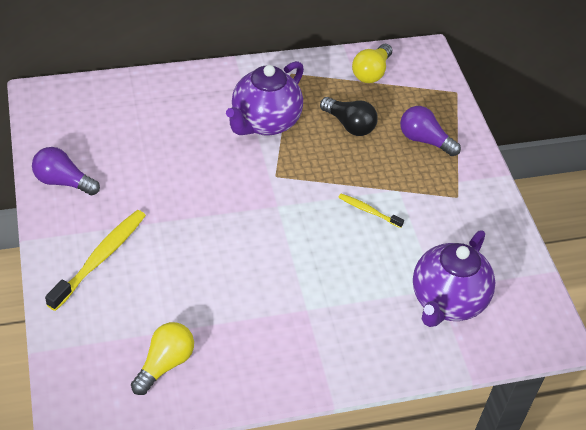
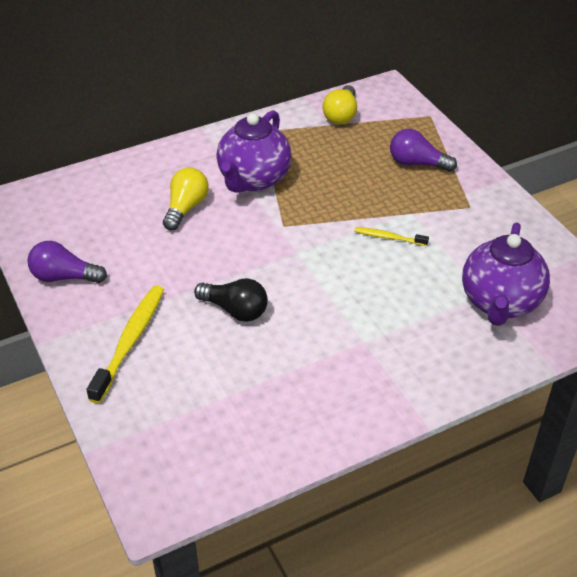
camera: 10 degrees left, 5 degrees down
(164, 364) = (237, 429): yellow light bulb -> yellow light bulb (186, 208)
(349, 125) = (338, 165): black light bulb -> black light bulb (235, 310)

